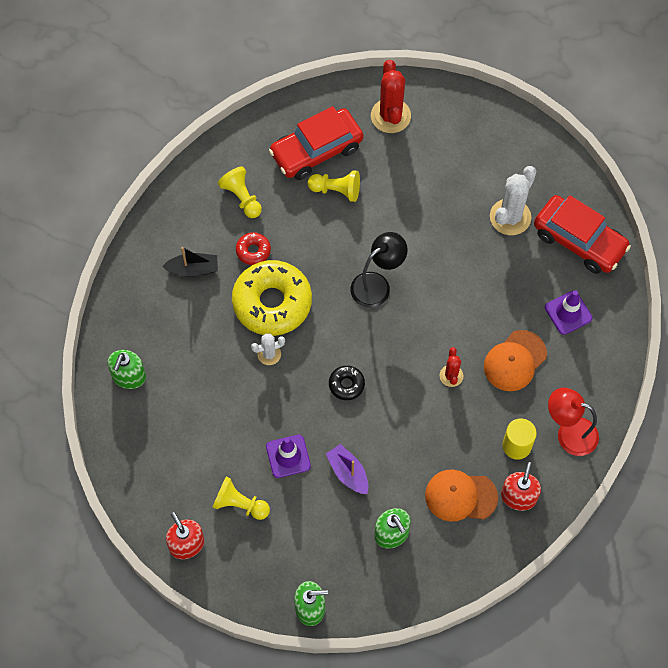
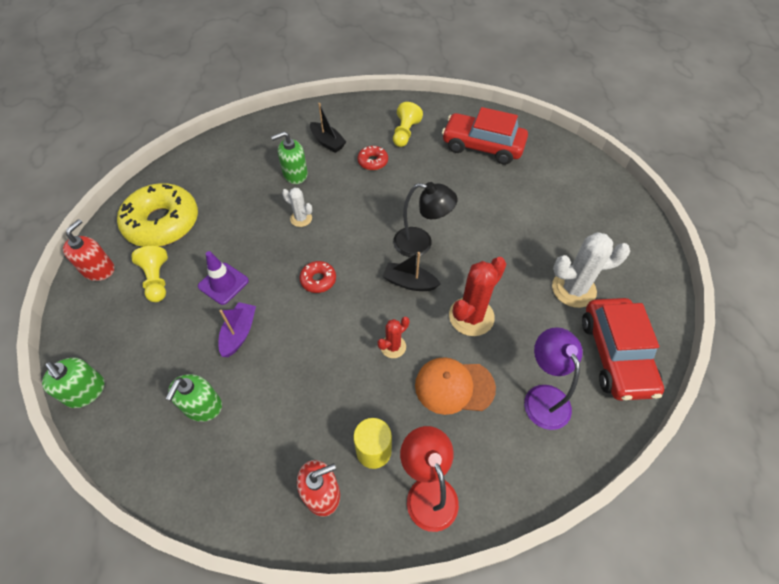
camera: 50 degrees right, 10 degrees down
(129, 376) = (217, 159): green soap dispenser -> green soap dispenser (295, 174)
(272, 303) = (344, 195): yellow donut -> yellow donut (162, 223)
(336, 190) = (467, 174): yellow pawn -> none
(346, 384) = (318, 280): black donut -> red donut
(390, 116) = (556, 166): red cactus -> red cactus (471, 316)
(406, 322) = (409, 282): none -> black boat
(460, 496) = (282, 438): orange cap -> none
(568, 313) = (543, 397): purple traffic cone -> purple lamp

